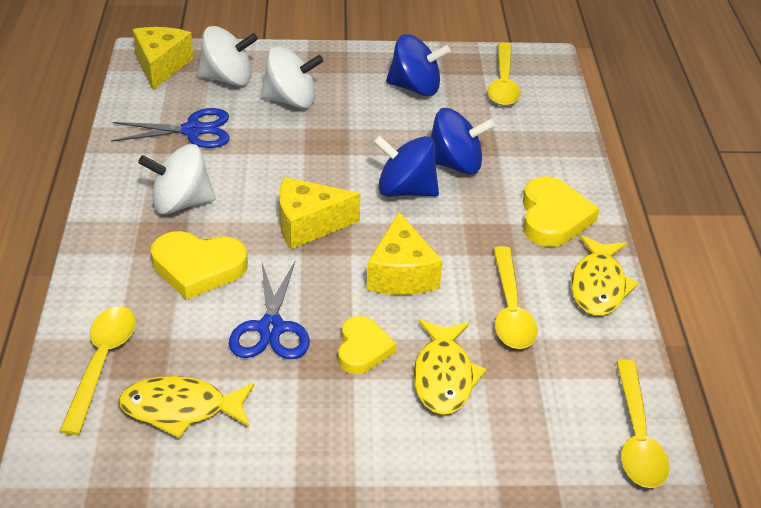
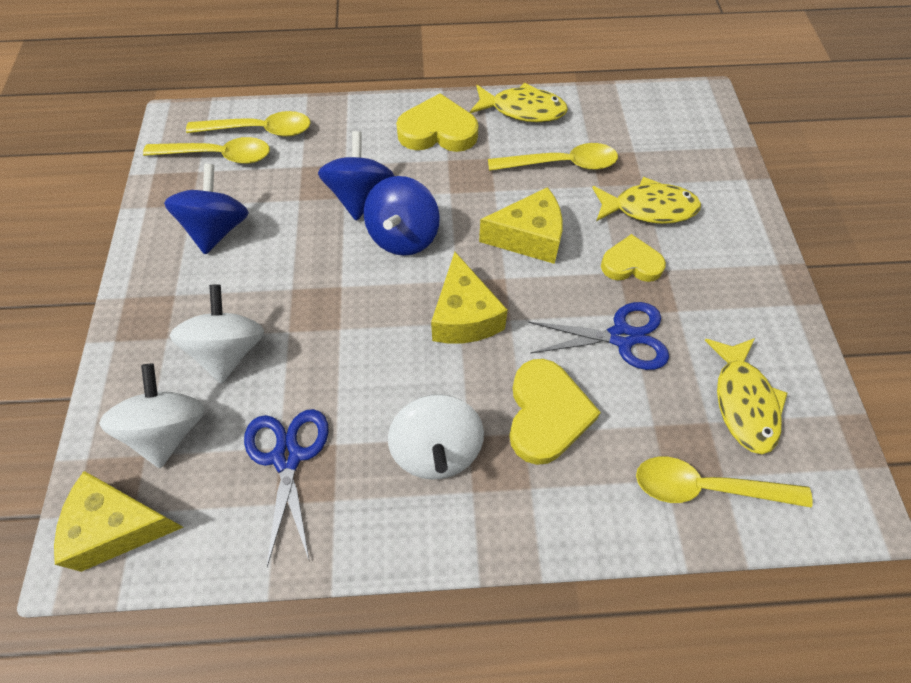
camera: 90 degrees left, 20 degrees up
(637, 436) = (677, 103): yellow spoon -> yellow spoon (259, 130)

